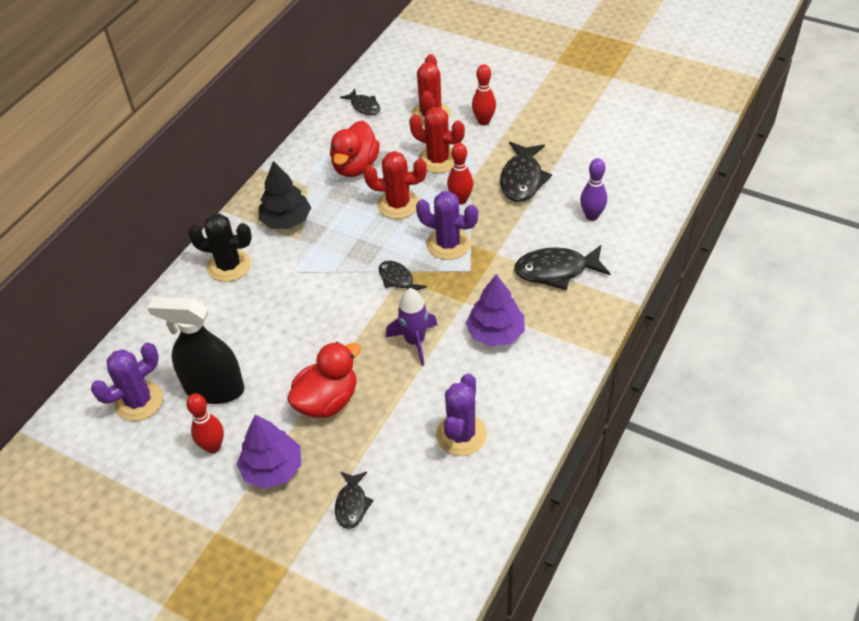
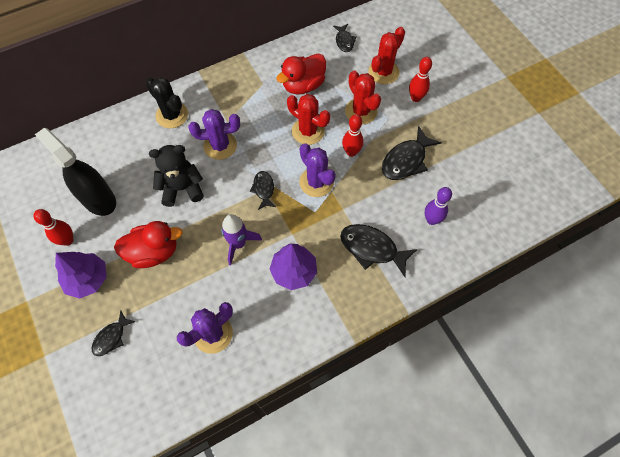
camera: 30 degrees right, 15 degrees up
(139, 401) = (53, 180): purple cactus -> purple cactus (220, 145)
(286, 220) = (230, 102): black tree -> none
(305, 326) = (182, 188): none -> black teddy bear

